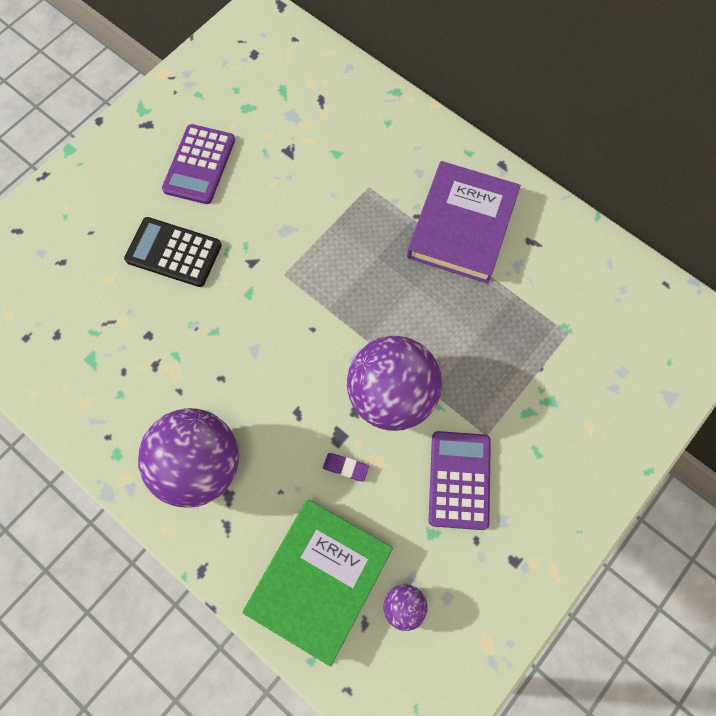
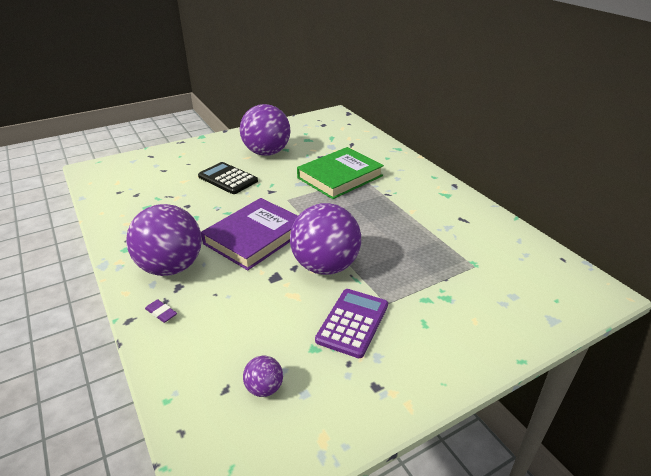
camera: 20 degrees right, 35 degrees down
(199, 165) = (267, 153): purple calculator -> purple ball
(319, 580) = (208, 351): green book -> green book (340, 177)
(345, 467) = (270, 293): purple eraser -> purple eraser (161, 313)
(462, 226) = (416, 203): purple book -> purple book (255, 237)

